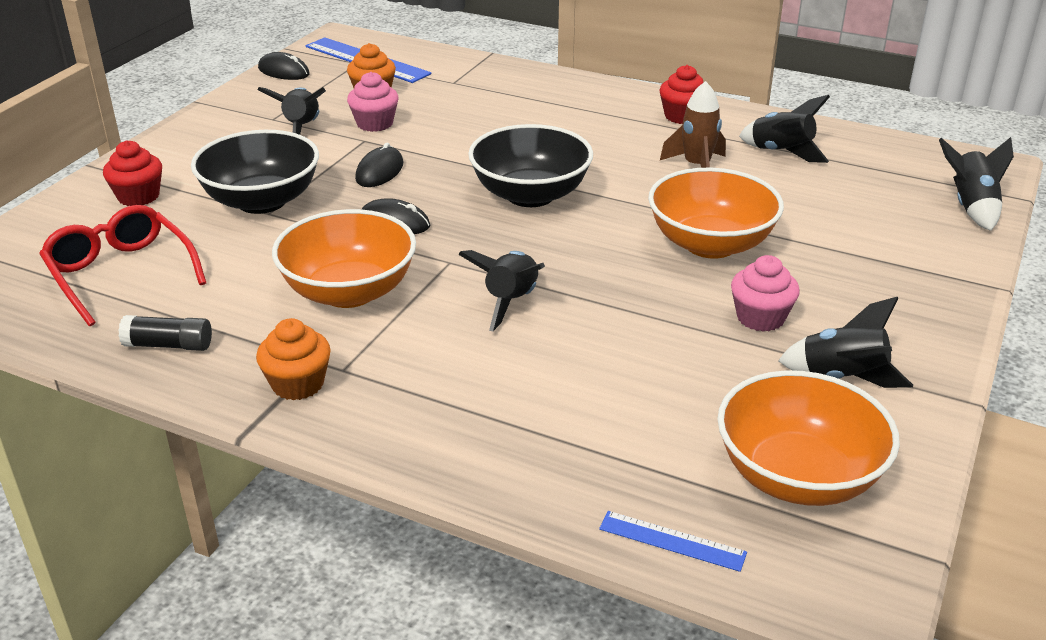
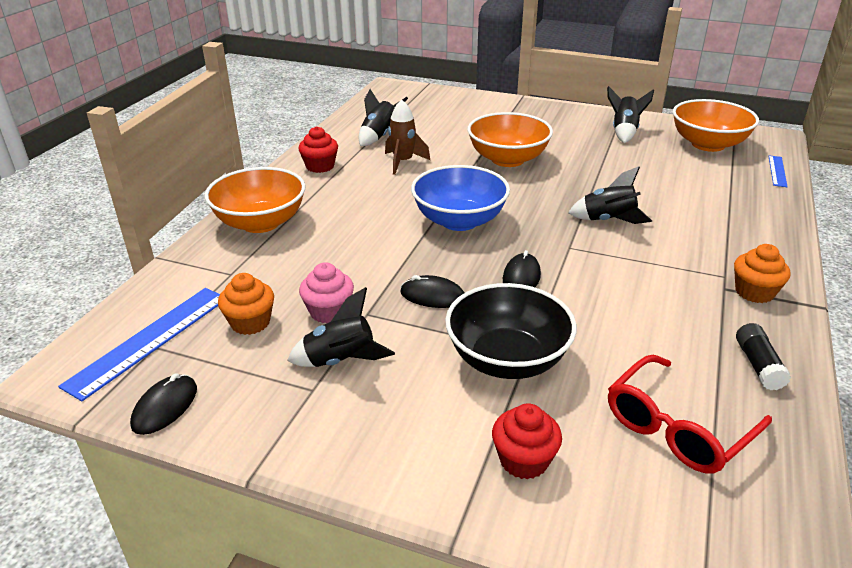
camera: 95 degrees left, 0 degrees up
(349, 292) = (632, 286): orange bowl -> orange bowl (260, 223)
(530, 195) = (459, 221): black bowl -> blue bowl
(760, 318) = (582, 148): pink cupcake -> none
(971, 207) = (441, 95): black rocket -> none

